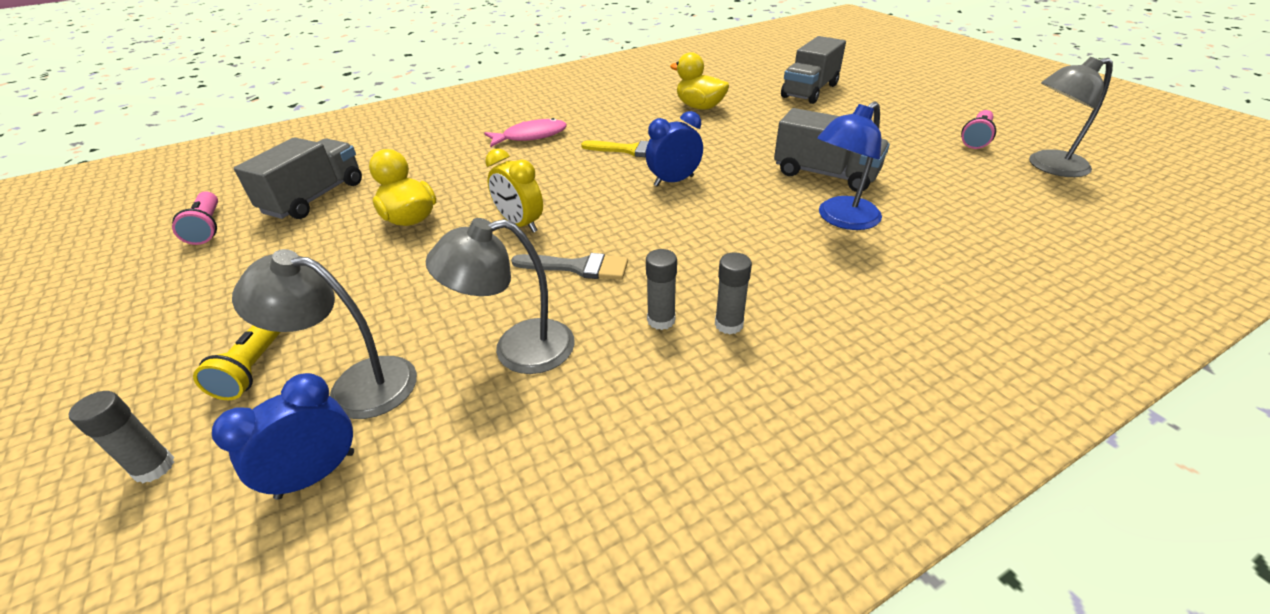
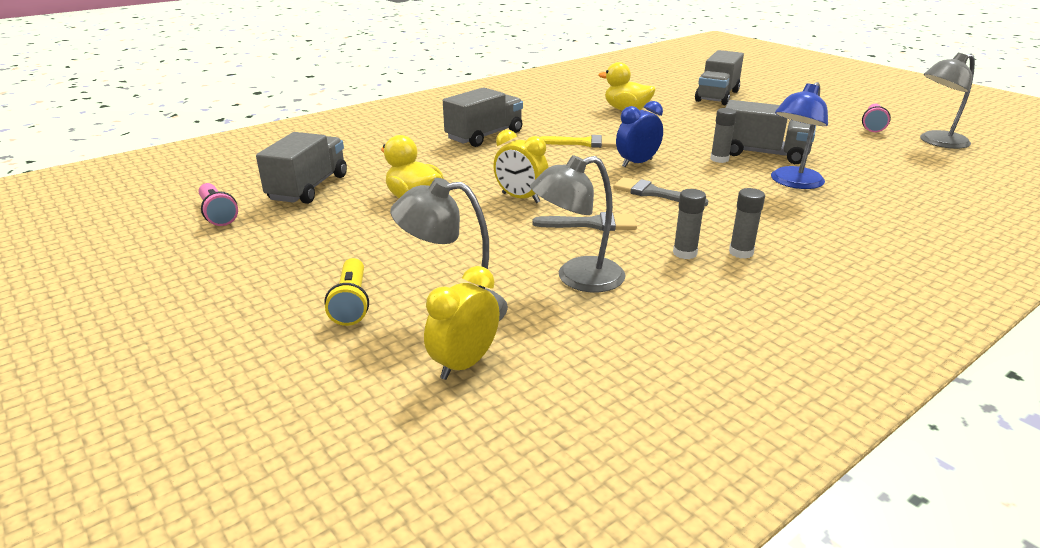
camera: 10 degrees left, 10 degrees down
(154, 467) = (316, 372): grey glue stick -> grey glue stick (719, 159)
(316, 474) = (464, 364): blue clock -> yellow clock
(531, 136) = (484, 136): pink fish -> grey truck
(670, 225) = (653, 193): none -> grey brush

